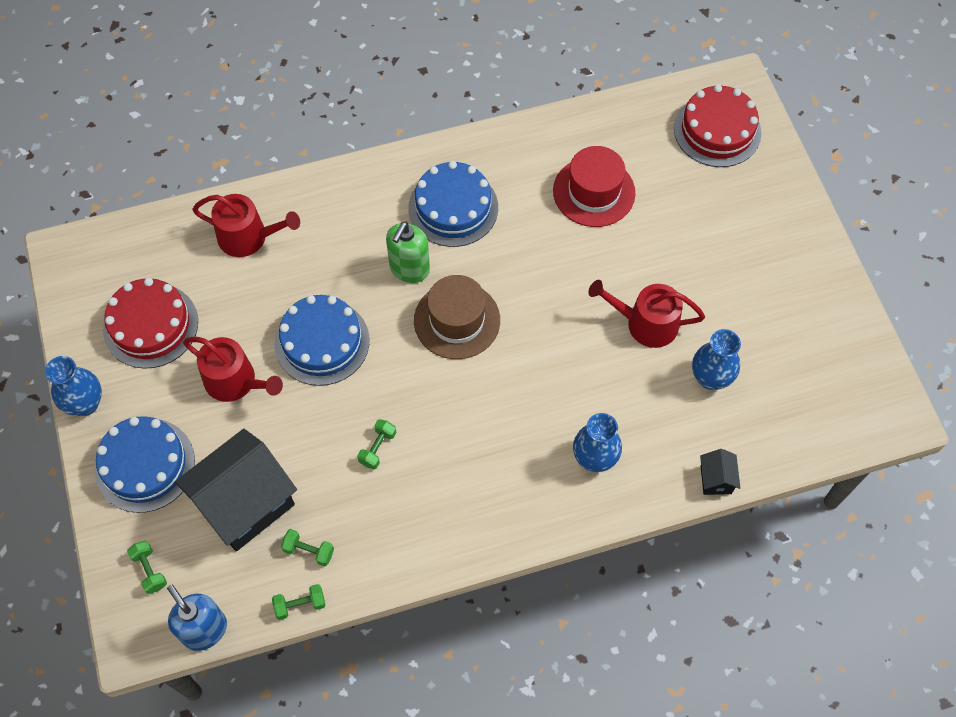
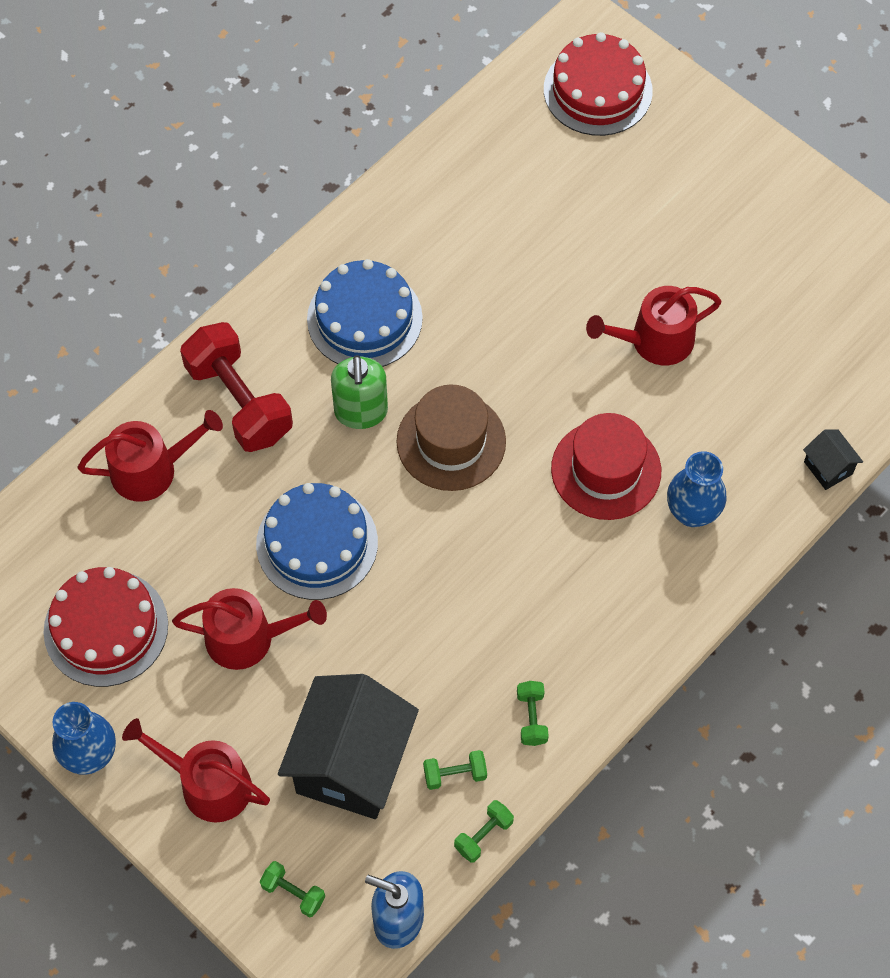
camera: 30 degrees left, 0 degrees up
(145, 465) = (208, 784): blue cake -> red watering can
(334, 221) = (239, 401): none -> red dumbbell
(377, 448) = (456, 625): green dumbbell -> green dumbbell (532, 718)
(594, 192) = (508, 224): red hat -> red hat (606, 470)
(710, 378) = (757, 364): blue vase -> none

